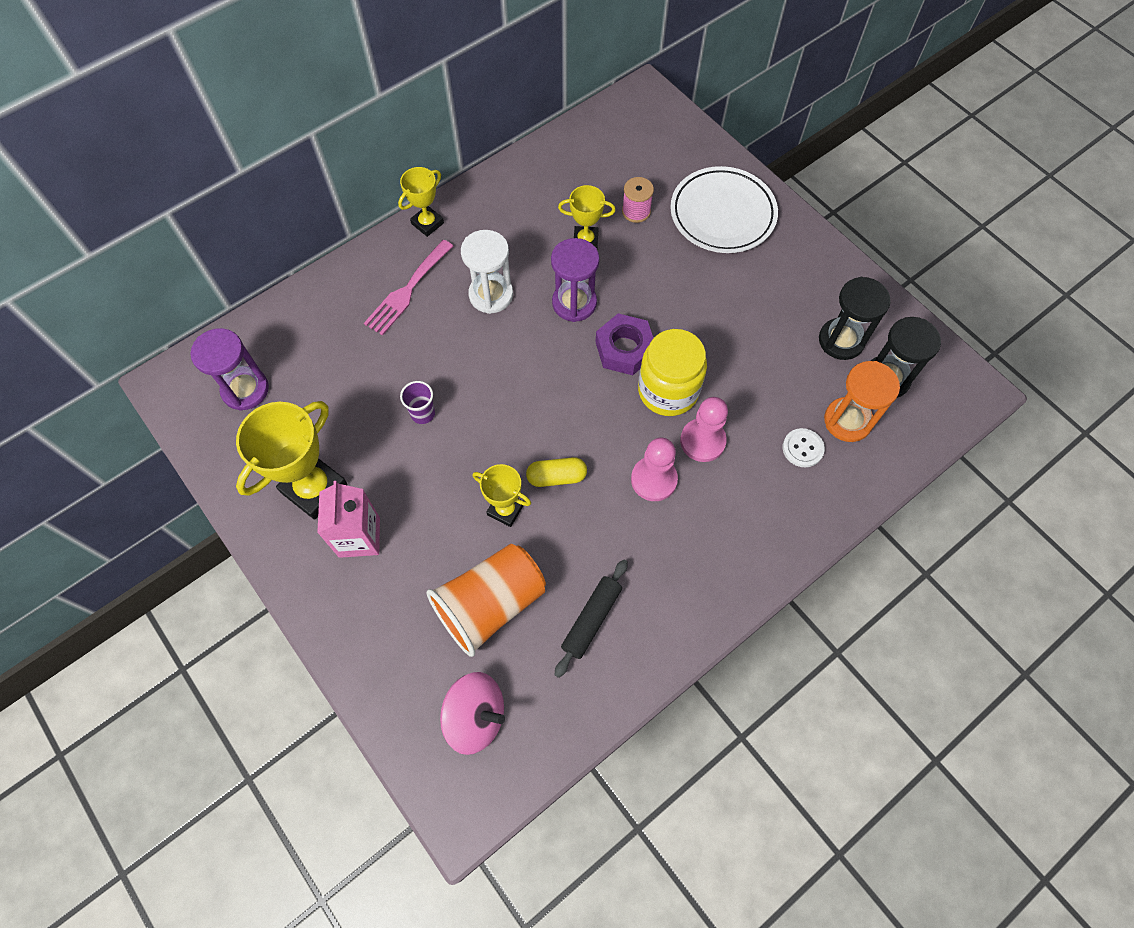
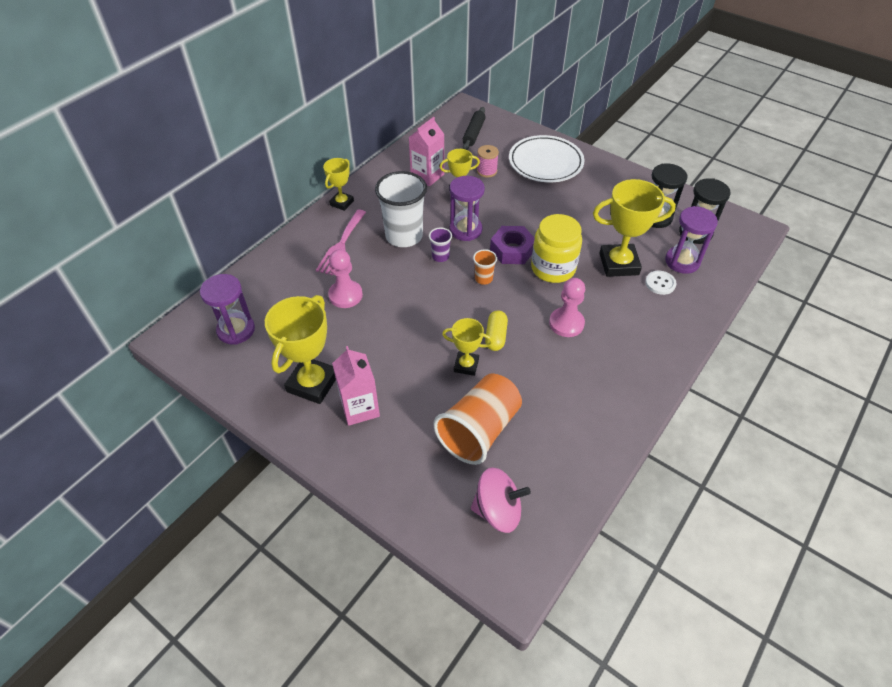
camera: 15 degrees left, 15 degrees down
(423, 413) = (380, 317): purple cup -> purple cup (440, 256)
(491, 295) = (404, 236): white hourglass -> white cup
(553, 202) = (427, 176): none -> pink carton
(556, 477) = (495, 336): yellow capsule -> yellow capsule turned 60 degrees counterclockwise
(571, 386) = (483, 279): none -> orange cup
(591, 619) = (559, 422): black rolling pin -> black rolling pin (473, 133)
(702, 441) = (590, 293): pink pawn -> pink pawn (345, 295)
(759, 405) = (619, 264): none -> yellow trophy
(847, 421) = (682, 261): orange hourglass -> purple hourglass

